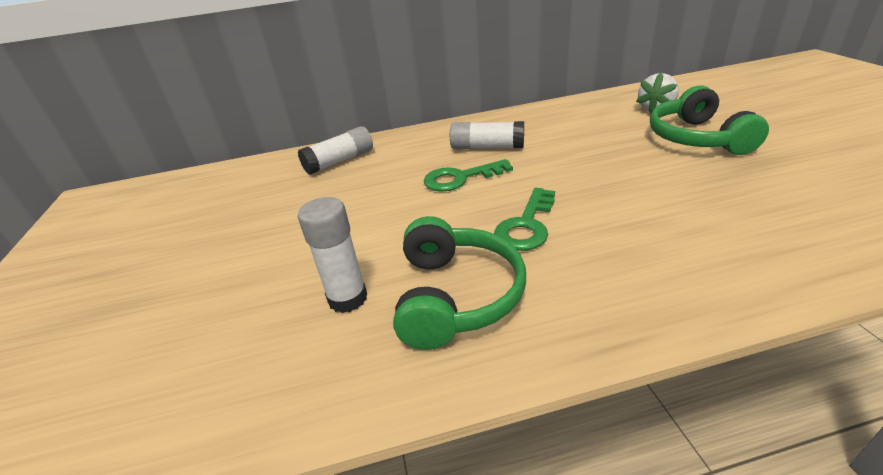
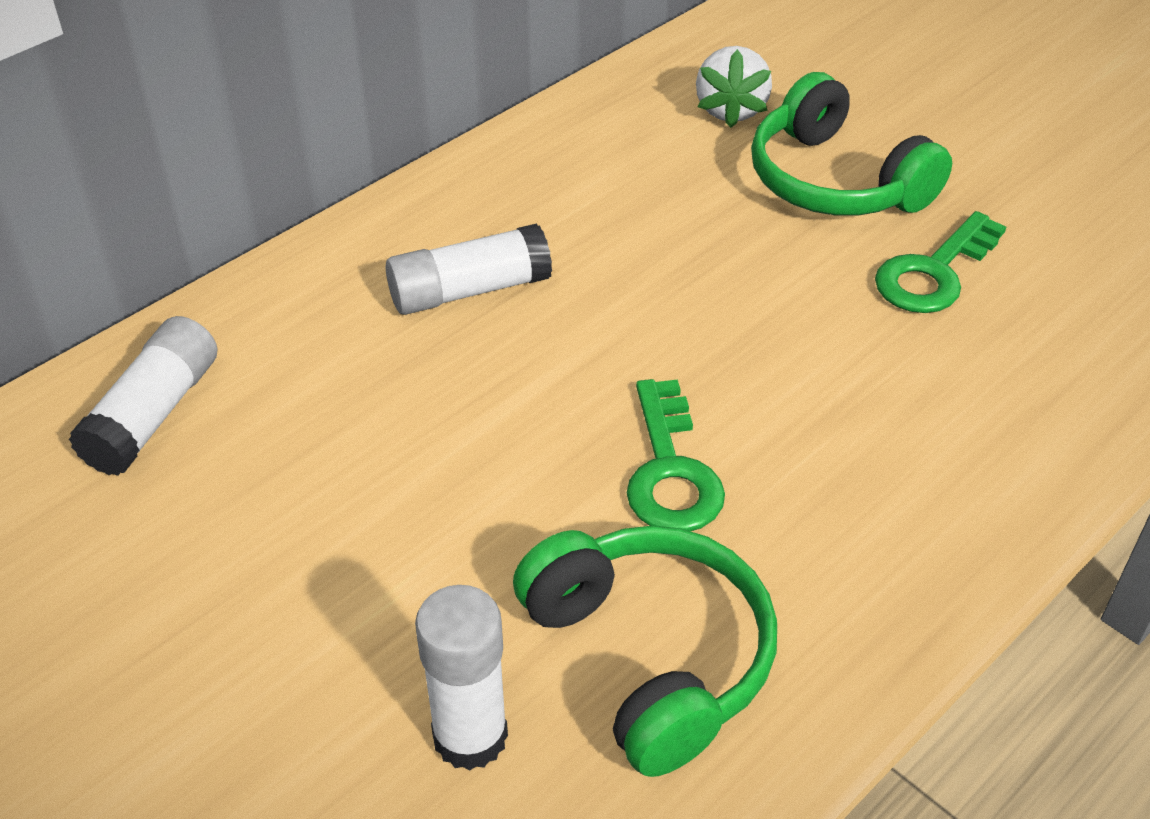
camera: 35 degrees left, 10 degrees up
(460, 178) = (473, 391): green key -> green key (934, 272)

